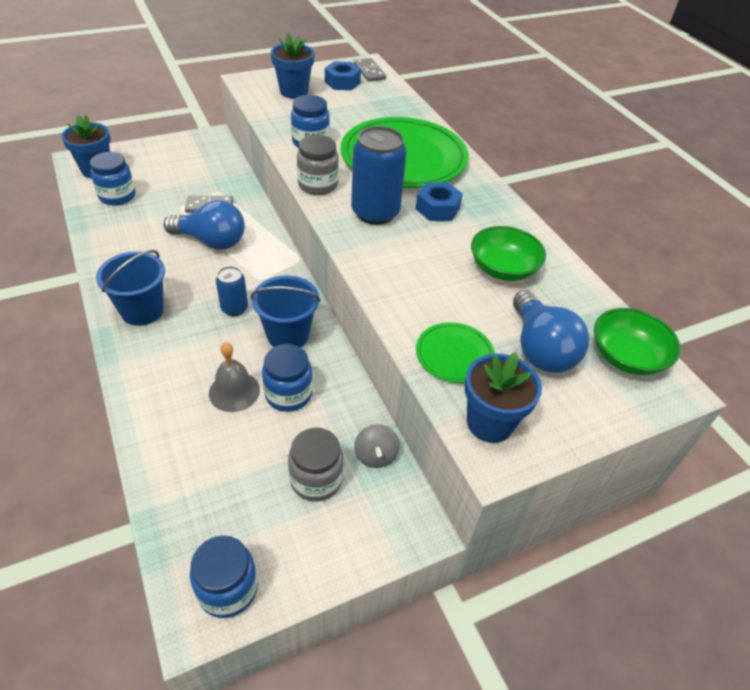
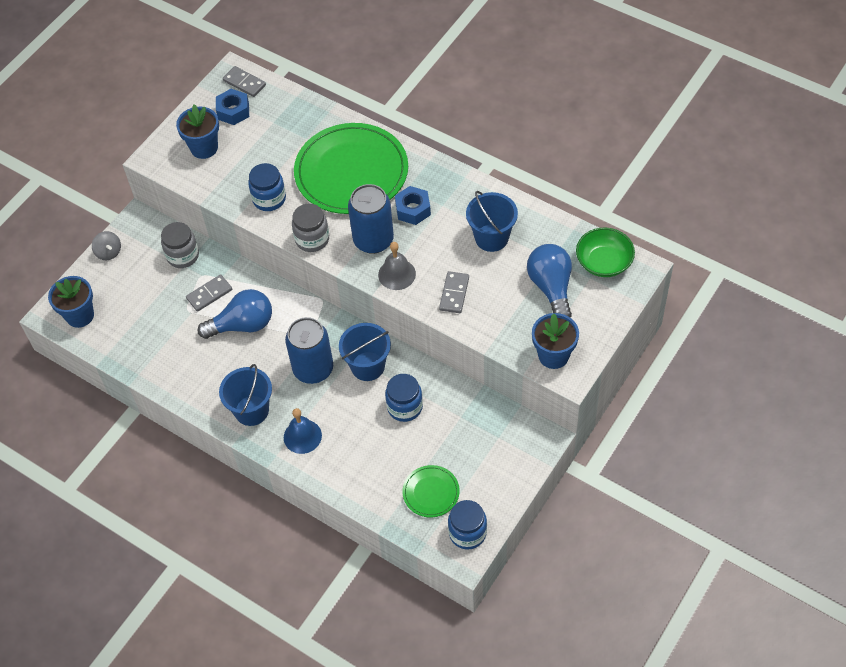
camera: 25 degrees left, 10 degrees up
(117, 196) = (126, 329): blue jar -> none
(161, 360) = (302, 436): none -> blue bell
(234, 308) = (313, 369): blue can -> blue can, size x1.82
(234, 391) = (369, 426): grey bell -> grey bell (397, 274)
(316, 480) = (466, 448): grey jar -> grey jar (183, 256)
(375, 455) = (488, 412): grey spinning top -> grey spinning top (109, 252)
(418, 296) = (454, 293): none -> grey domino
(454, 355) = (505, 323): green plate -> green plate (431, 492)
(503, 268) = (491, 238): green bowl -> blue bucket
(540, 348) = (551, 288): blue light bulb -> blue light bulb turned 150 degrees counterclockwise

